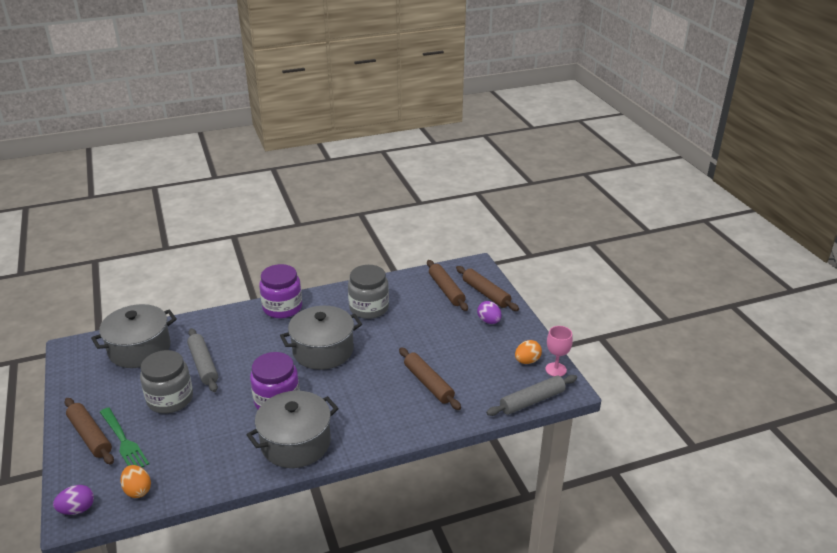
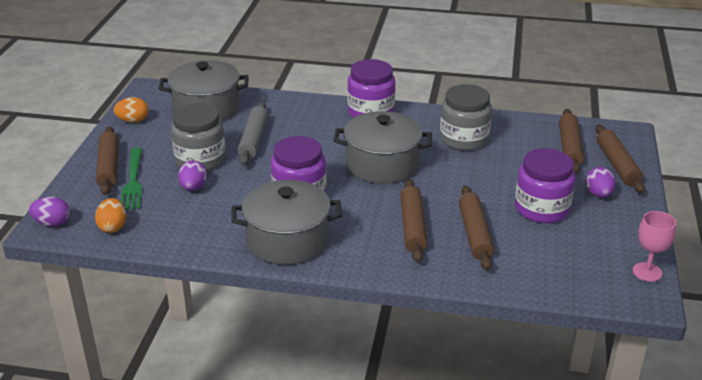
camera: 30 degrees right, 0 degrees up
(183, 427) = (193, 188): none -> purple egg
(381, 395) = (412, 227): none -> brown rolling pin
(460, 346) = (541, 209): none -> purple jar
(527, 361) = (615, 251): orange egg -> orange egg (133, 121)
(532, 401) = (589, 294): grey rolling pin -> none

